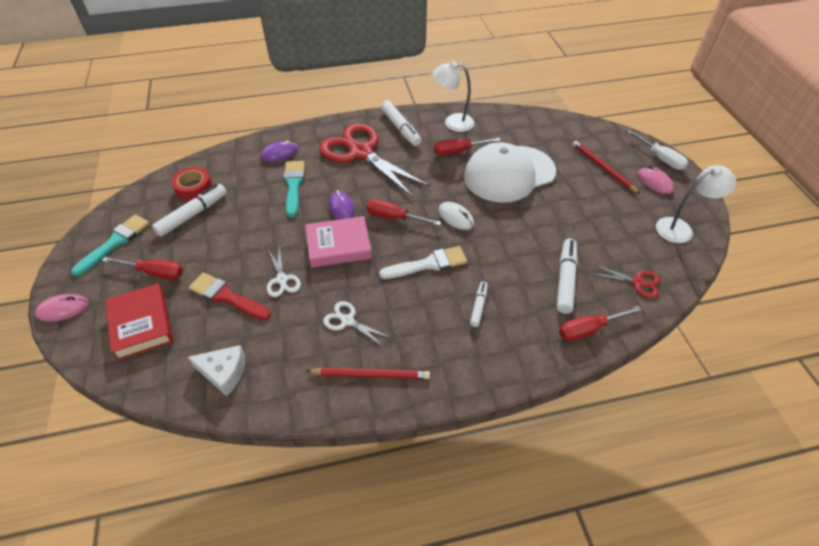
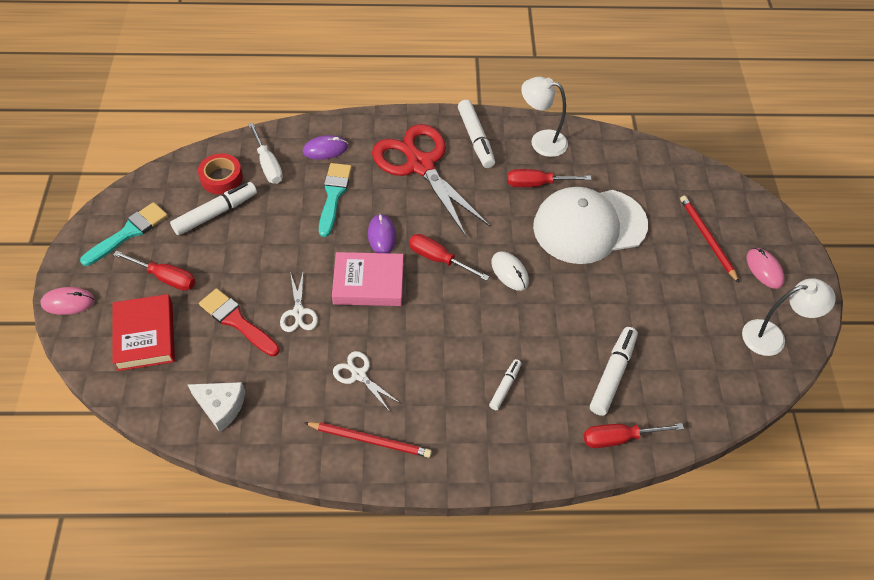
camera: 10 degrees right, 5 degrees up
(428, 264) = (462, 325): white brush -> none
(637, 282) = (695, 394): red scissors -> none
(660, 158) = (784, 238): white screwdriver -> white screwdriver (268, 164)

